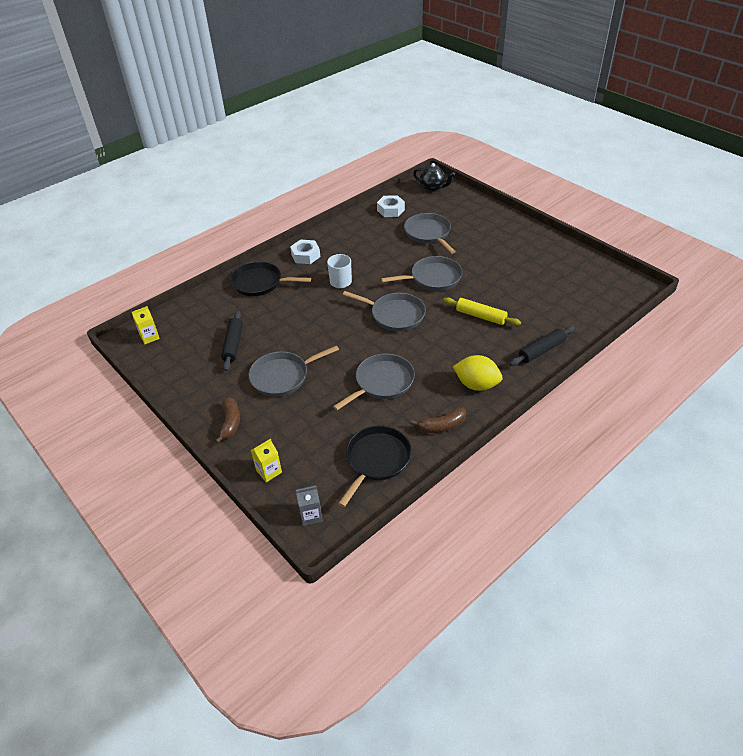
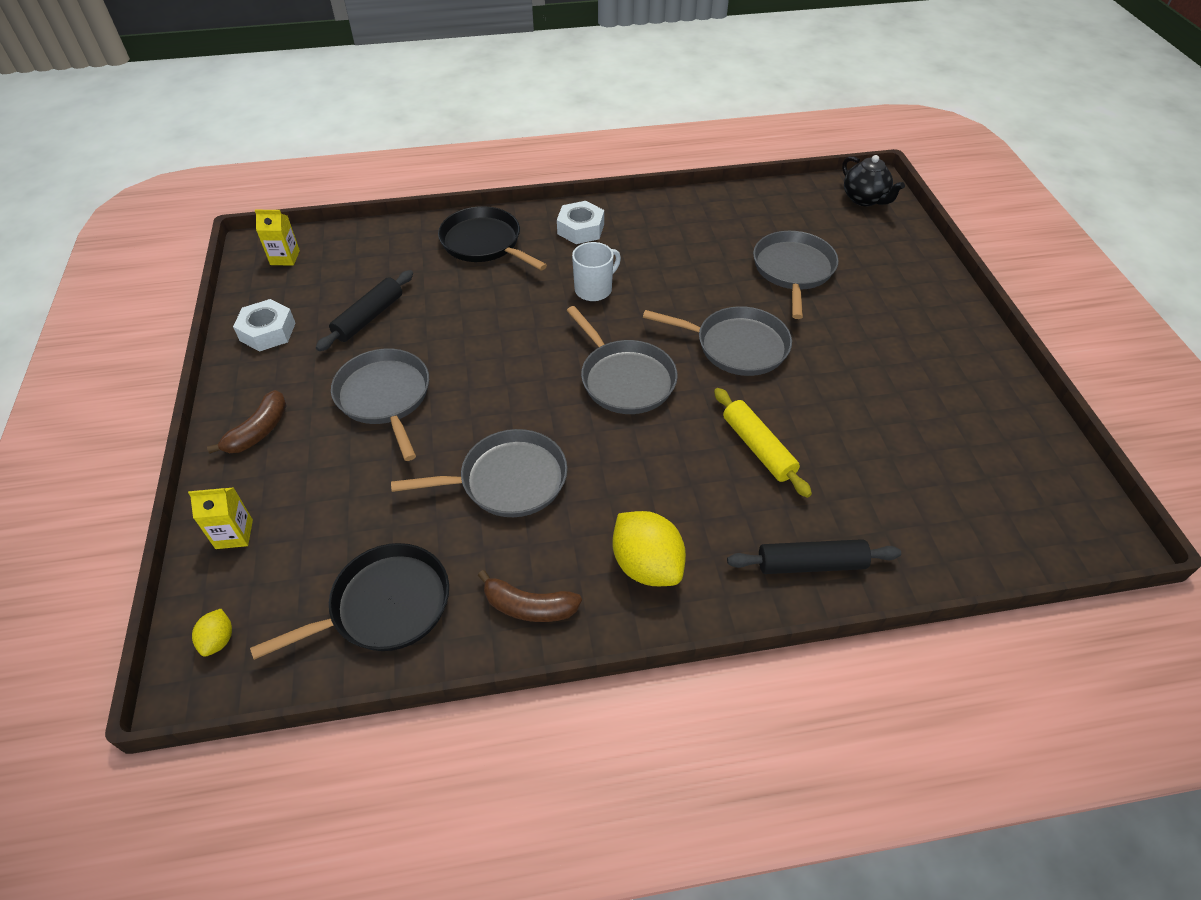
camera: 30 degrees right, 5 degrees up
(282, 376) = (385, 397): grey pan -> grey pan turned 60 degrees clockwise
(311, 515) = (218, 640): grey carton -> yellow lemon
(390, 210) = (766, 209): white nut -> white nut (267, 332)

